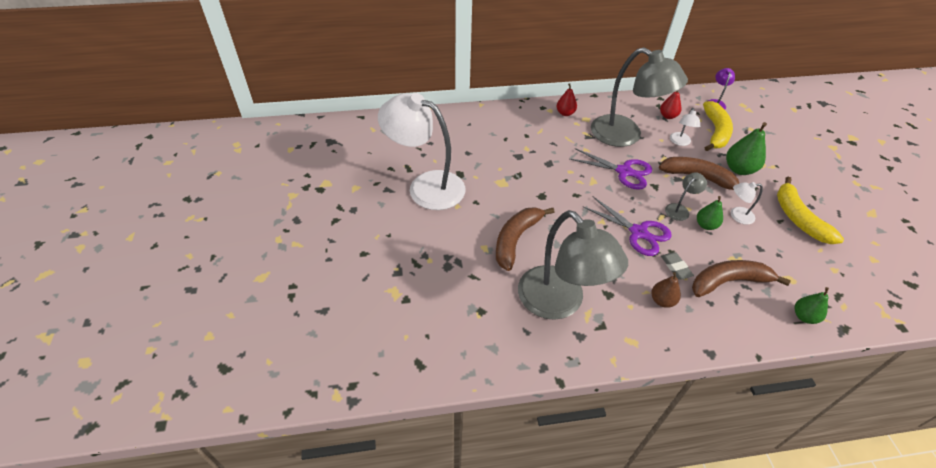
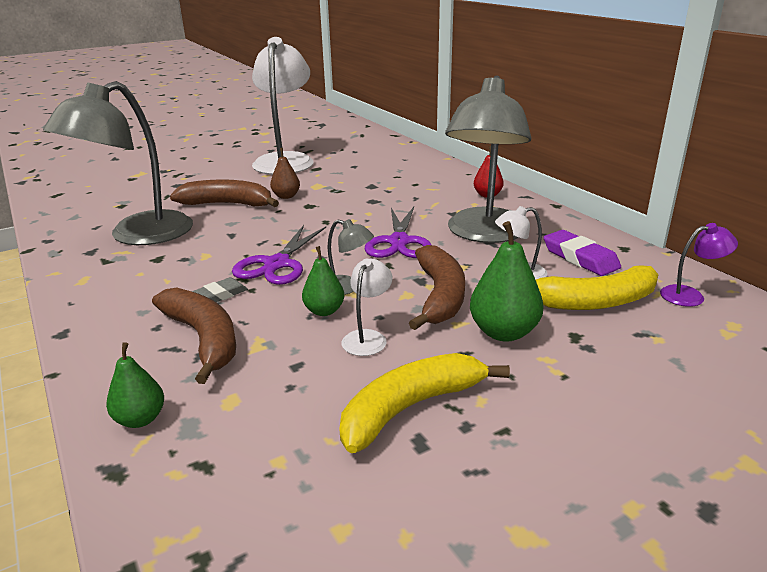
camera: 70 degrees right, 20 degrees down
(662, 301) = (153, 291): brown pear -> brown pear (286, 196)
(668, 116) = (580, 258): red pear -> purple eraser
(737, 216) = (367, 337): white lamp -> white lamp turned 45 degrees clockwise

